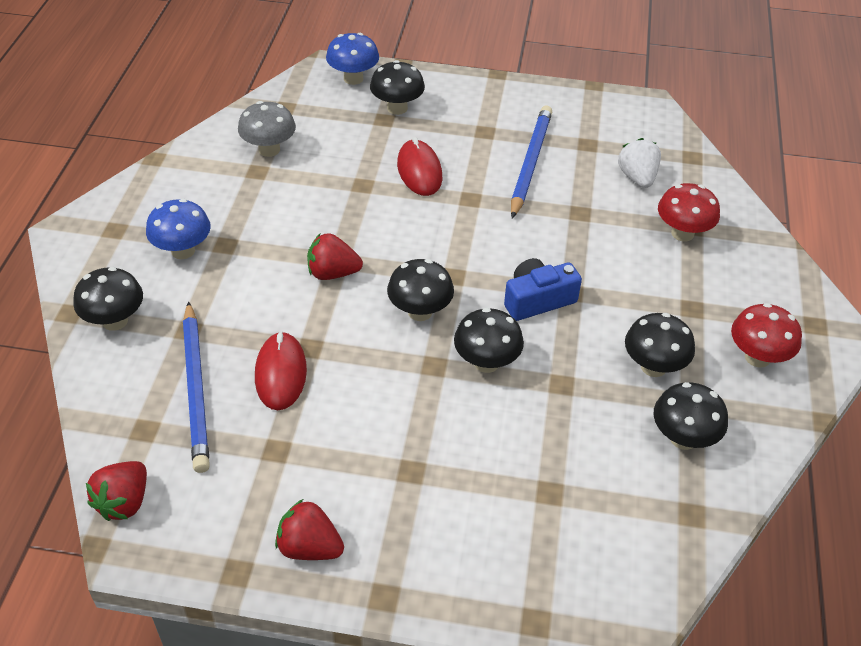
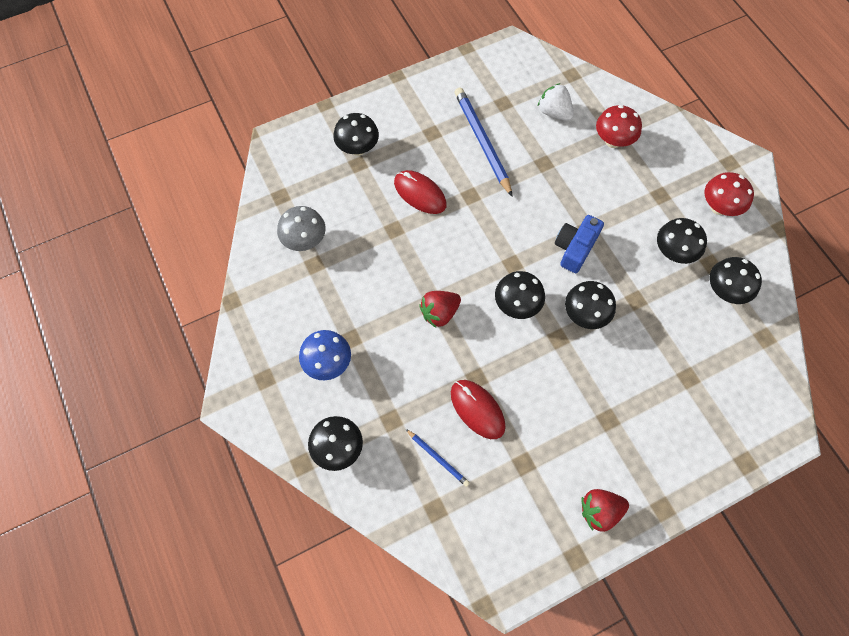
camera: 35 degrees left, 20 degrees up
(124, 502) = (472, 566): red strawberry -> none
(196, 388) = (437, 458): blue pencil -> blue pencil, size x0.51
(353, 78) = (304, 140): blue mushroom -> none

